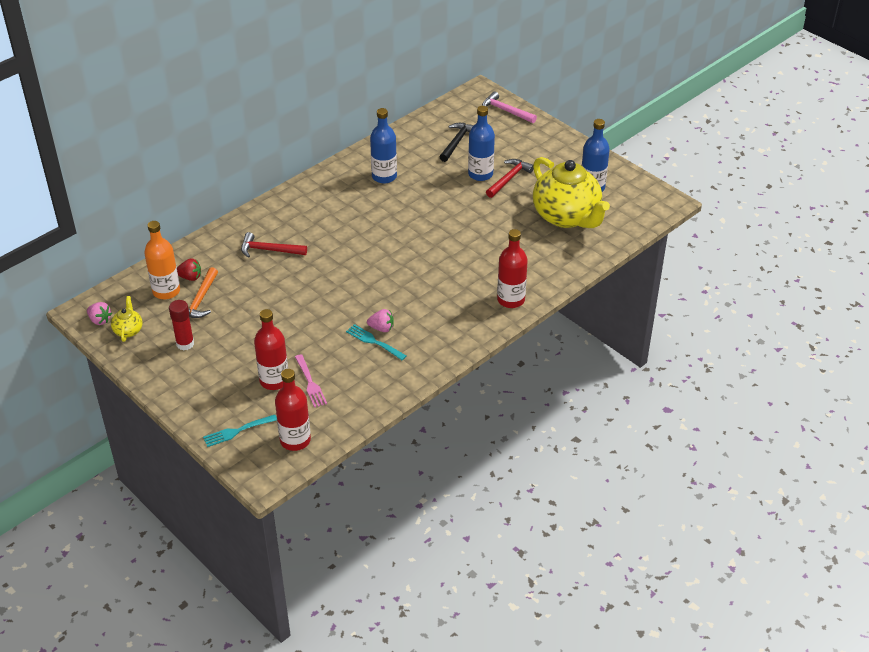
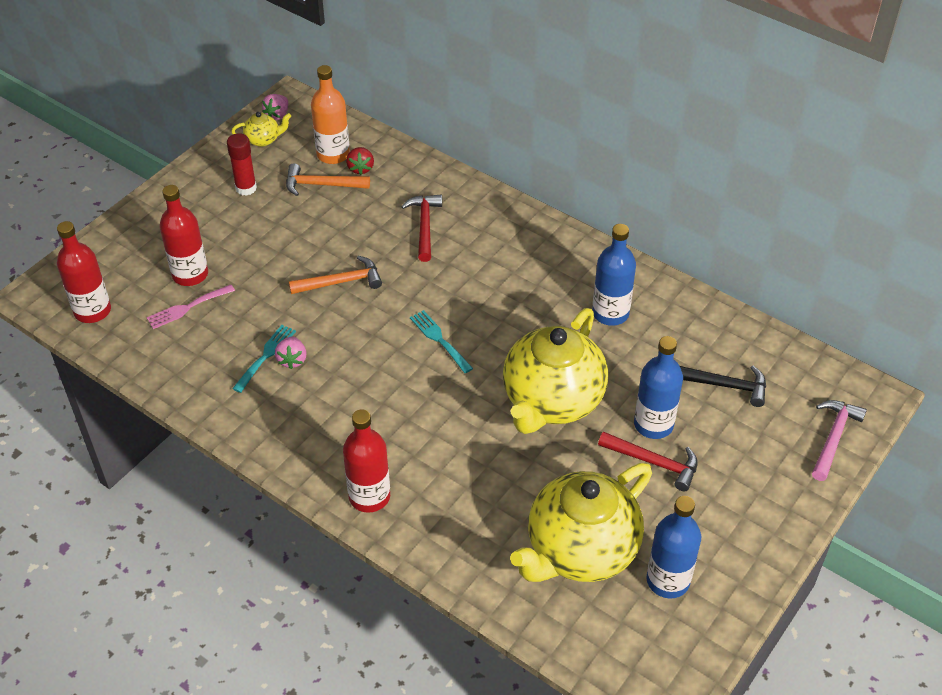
camera: 80 degrees right, 5 degrees up
(237, 431) = (107, 259): turquoise fork -> turquoise fork (439, 339)
(311, 298) = (341, 282): none -> orange hammer
(451, 212) = (552, 401): none -> yellow teapot

